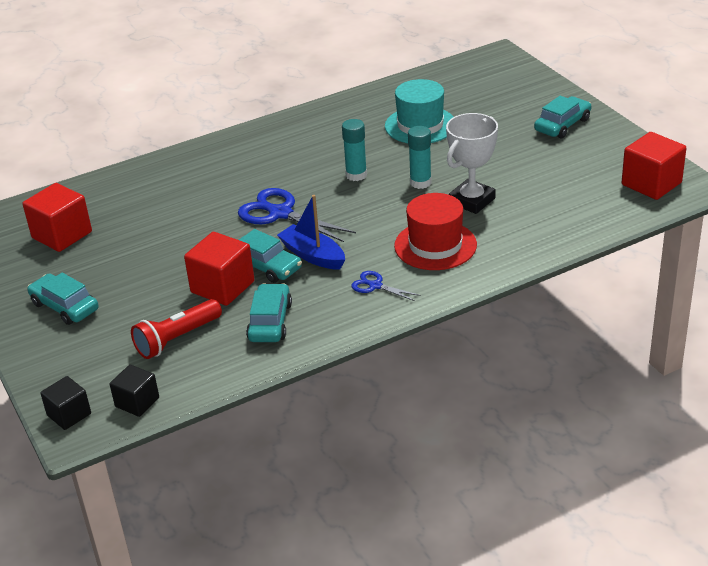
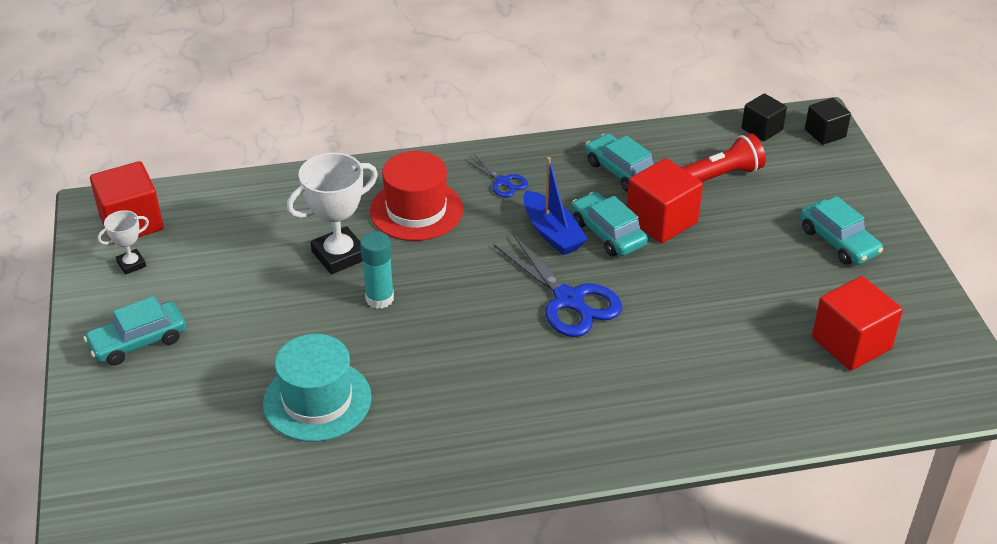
camera: 165 degrees left, 5 degrees up
(270, 322) = (622, 171): turquoise car -> turquoise car turned 120 degrees clockwise
(356, 175) = (450, 334): turquoise glue stick -> none
(618, 160) = (131, 264): none -> white trophy

